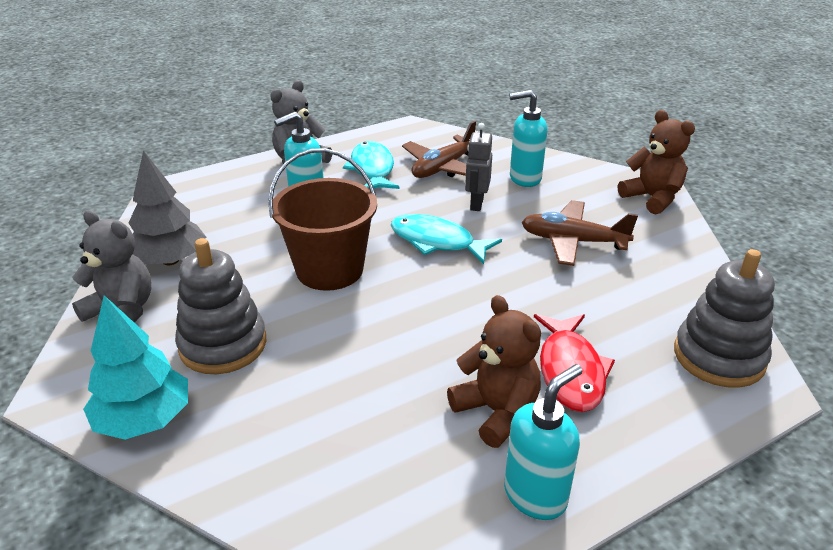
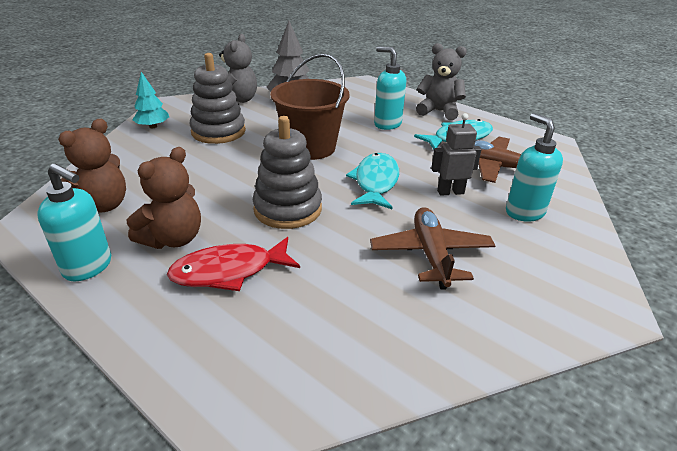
camera: 70 degrees right, 0 degrees up
(144, 420) = (153, 126): turquoise tree -> turquoise tree, size x0.65
(652, 198) = (578, 309): brown teddy bear -> brown teddy bear (102, 206)
(719, 357) = (279, 377): grey stacking toy -> grey stacking toy (288, 209)

